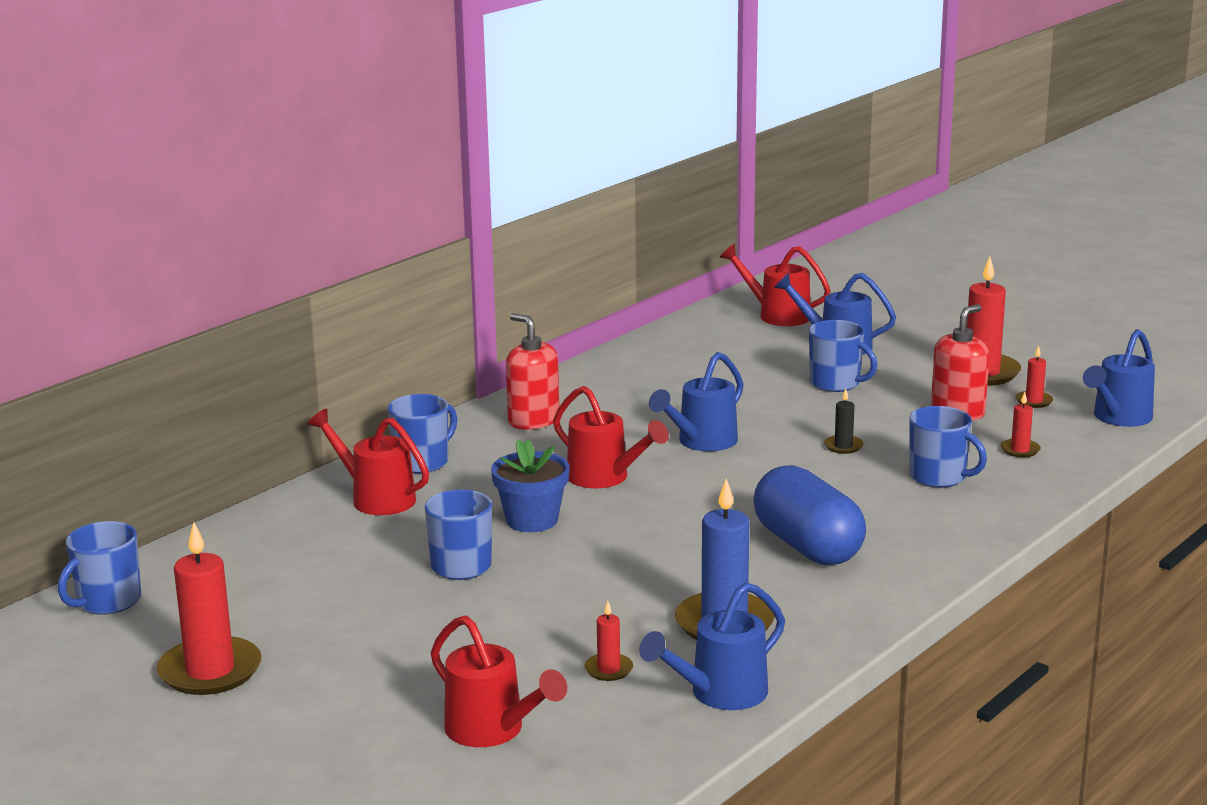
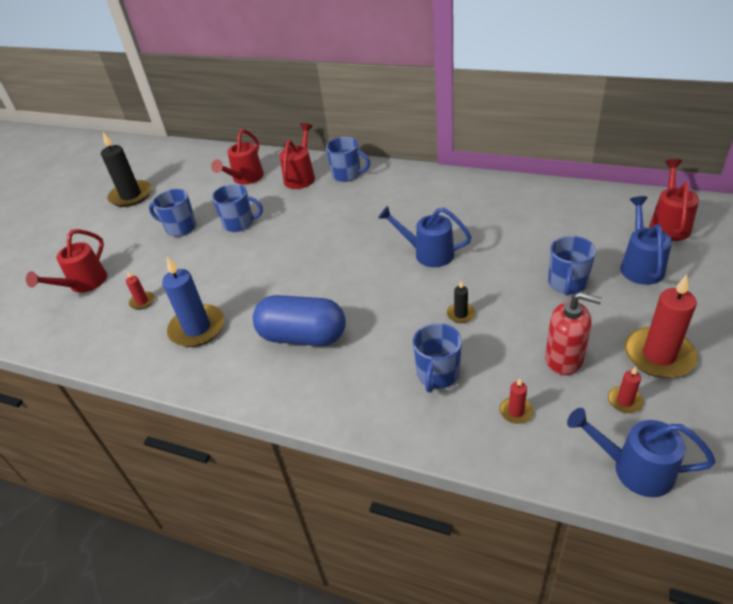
camera: 75 degrees right, 20 degrees up
(108, 602) = (183, 153): blue mug -> blue mug (180, 228)
(210, 671) = (131, 196): red candle -> black candle
(532, 520) = (296, 227): blue flower pot -> none
(533, 420) = (419, 188): red soap dispenser -> none
(604, 478) = (358, 234): red watering can -> red watering can (245, 178)
(720, 694) = (120, 348): blue watering can -> none
(807, 546) = (303, 336): blue capsule -> blue capsule turned 60 degrees clockwise

